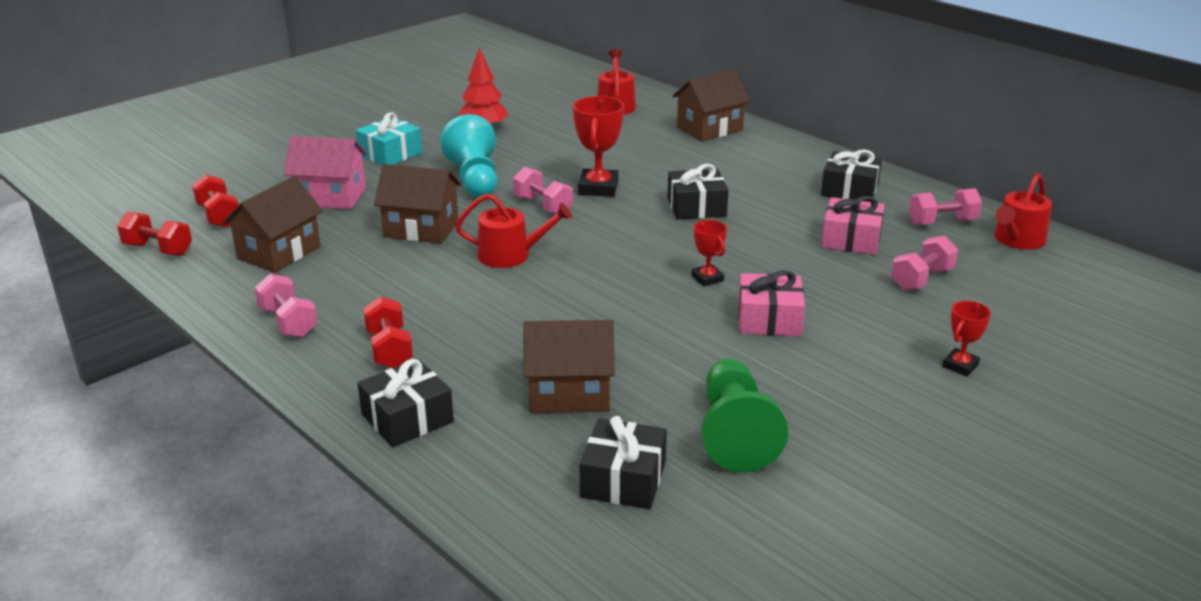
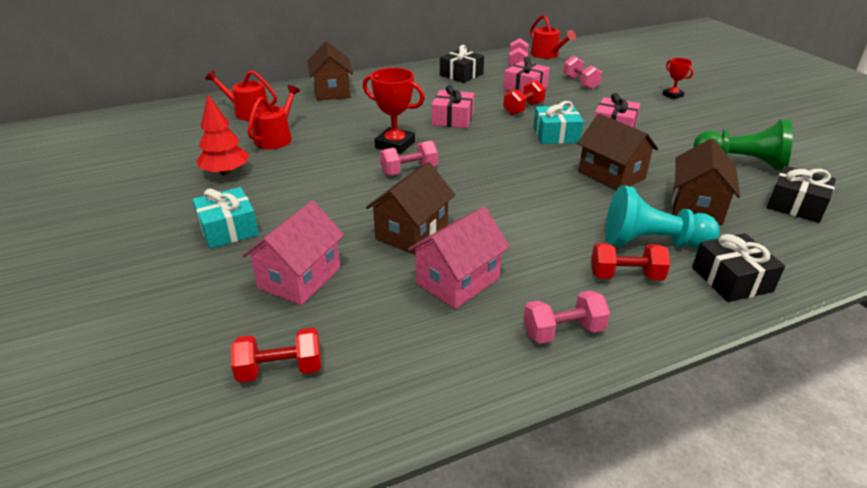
camera: 70 degrees left, 5 degrees up
(158, 249) = (339, 434): red dumbbell -> red dumbbell (523, 108)
(279, 252) = (409, 326): brown house -> brown house (611, 175)
(349, 263) = (457, 281): none -> pink house
(475, 179) = (331, 192): turquoise pawn -> turquoise pawn (652, 242)
(511, 255) = (486, 197): red watering can -> red watering can (276, 138)
(696, 207) = (452, 119): black gift -> pink gift
(707, 278) = (556, 135): red trophy -> turquoise gift

